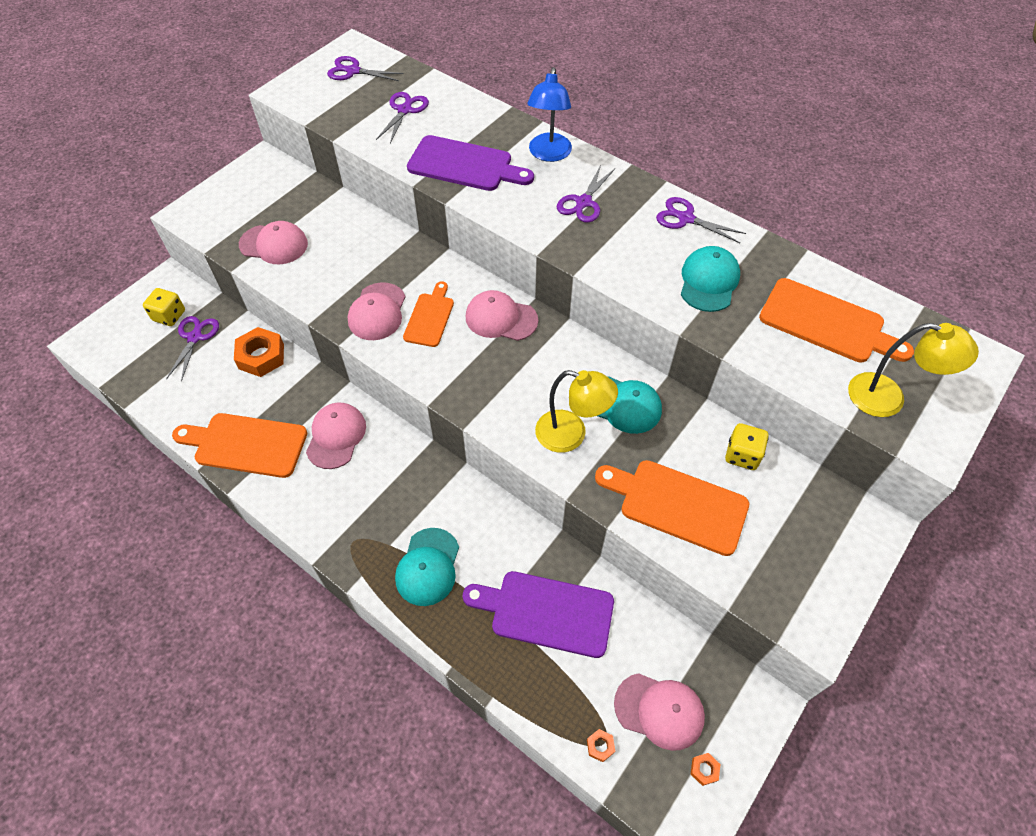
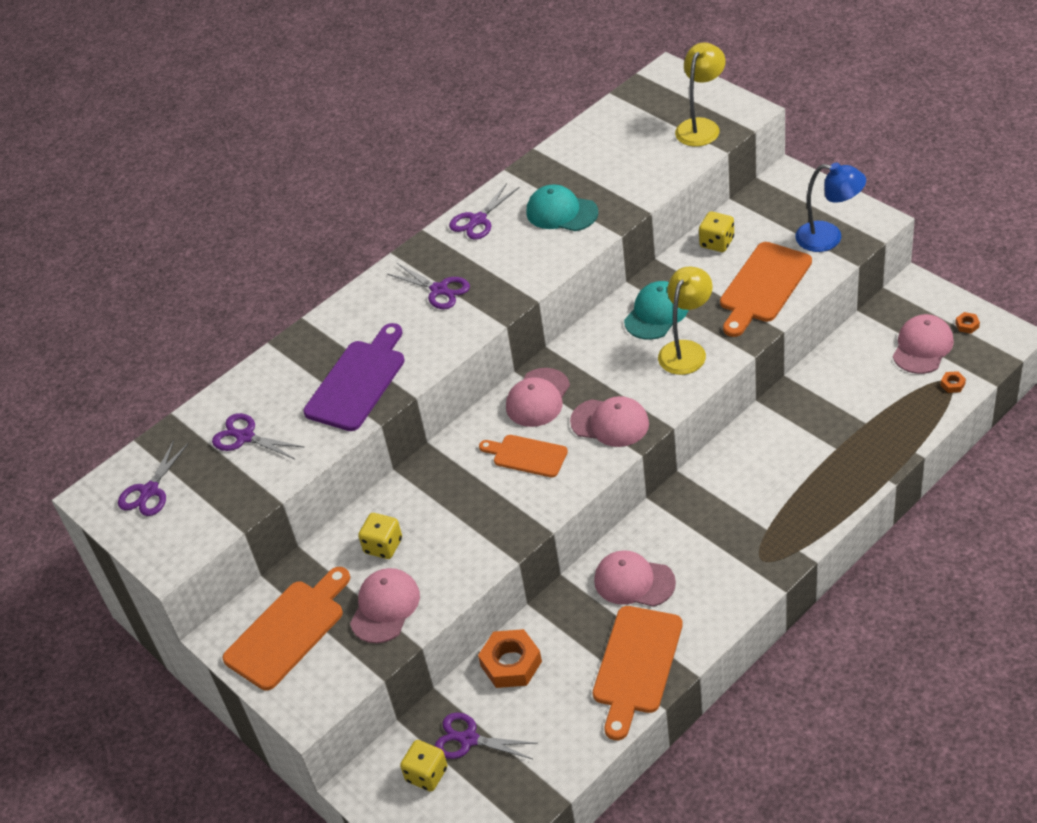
camera: 75 degrees left, 10 degrees down
(336, 235) = (383, 546): none -> yellow dice
(377, 312) = (511, 501): pink cap -> pink cap (610, 423)
(428, 567) = (791, 498): turquoise cap -> none
(546, 612) = (838, 413): purple cutting board -> none
(548, 154) = (358, 314): blue lamp -> blue lamp (828, 238)
(827, 323) = (620, 148): orange cutting board -> orange cutting board (288, 631)

